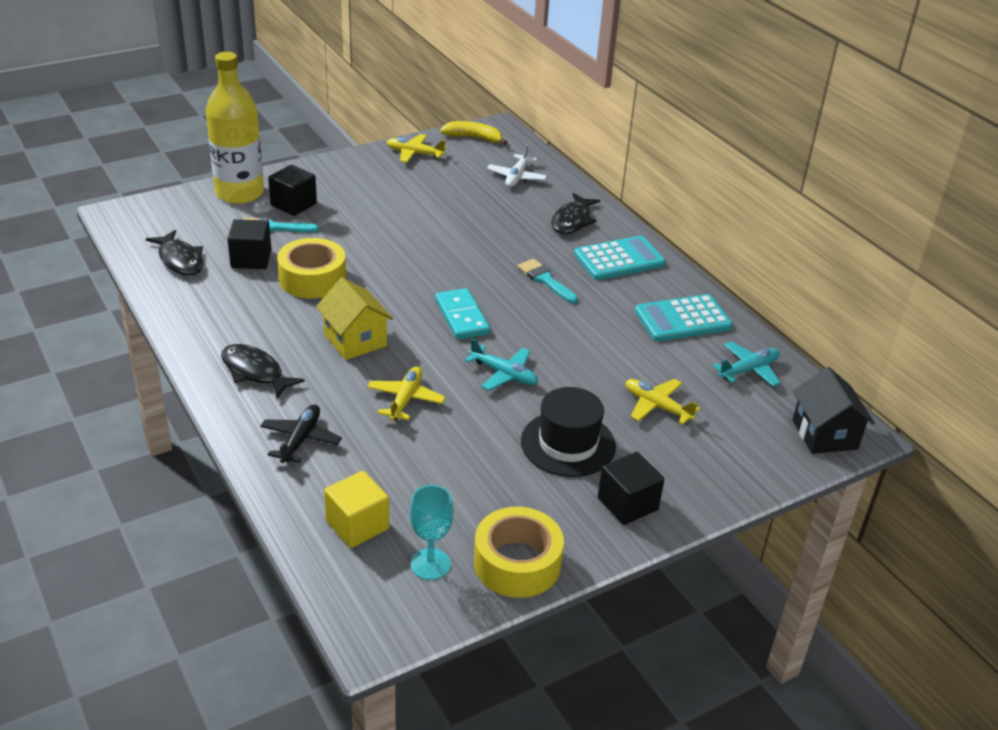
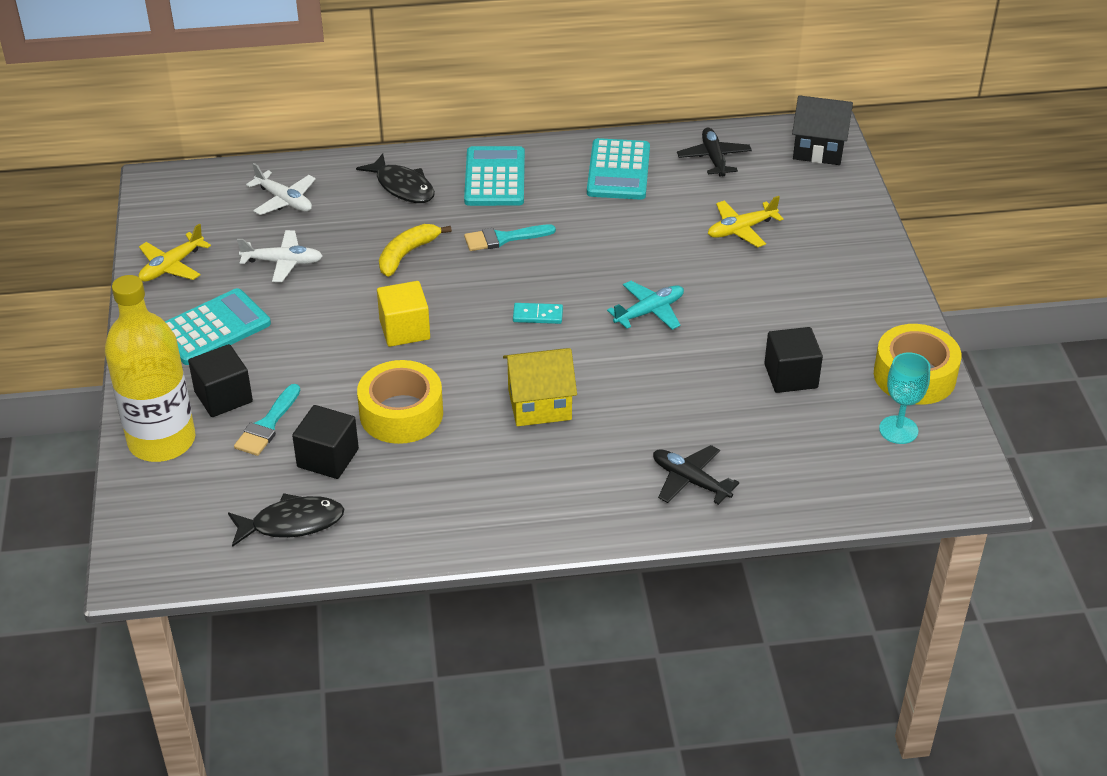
camera: 65 degrees left, 5 degrees up
(255, 372) = (559, 495): black fish -> none
(357, 525) = (832, 466): yellow cube -> yellow cube (404, 330)
(361, 184) = (213, 328): none -> turquoise calculator
(406, 399) = (658, 390): yellow plane -> none
(448, 193) = (283, 262): none -> white plane
(461, 317) = (537, 315): turquoise domino -> turquoise domino, size x0.60
(474, 138) = (169, 209): yellow banana -> yellow banana (407, 254)
(568, 444) = (771, 300): black hat -> none
(627, 504) = (863, 289): black cube -> black cube (791, 376)
(749, 370) = (714, 158): turquoise plane -> black plane

